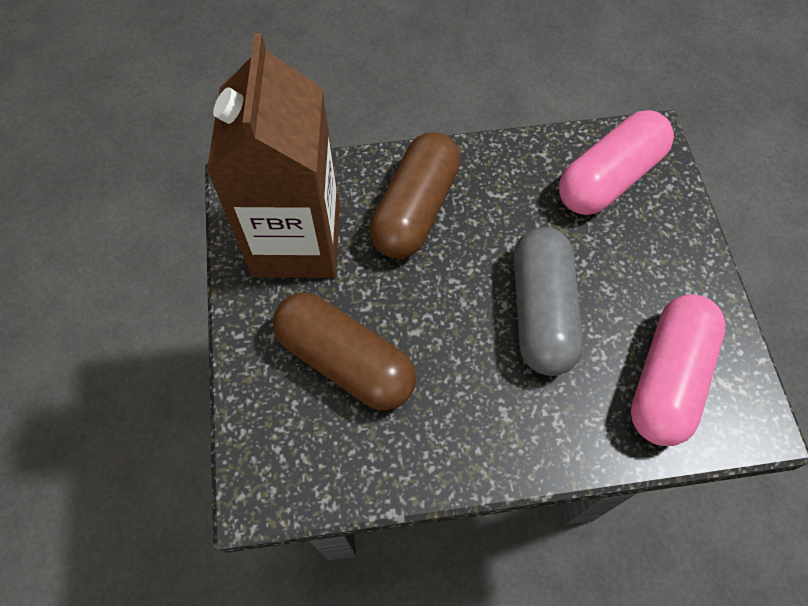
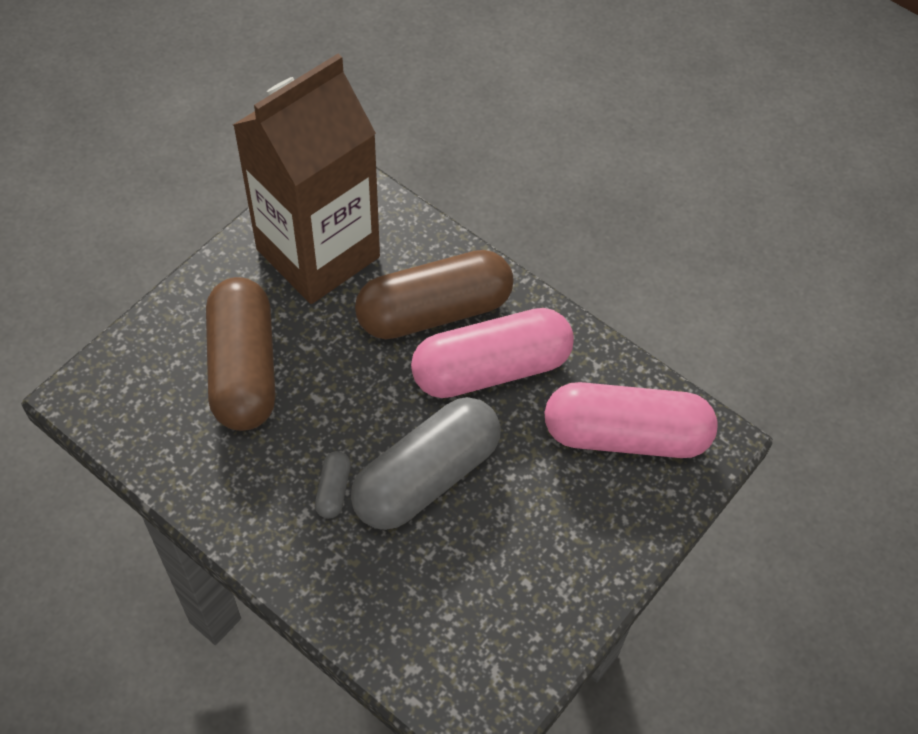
camera: 45 degrees right, 5 degrees down
(501, 377) = (333, 490): none -> grey capsule
(667, 378) = (455, 621): pink capsule -> pink capsule (491, 368)

